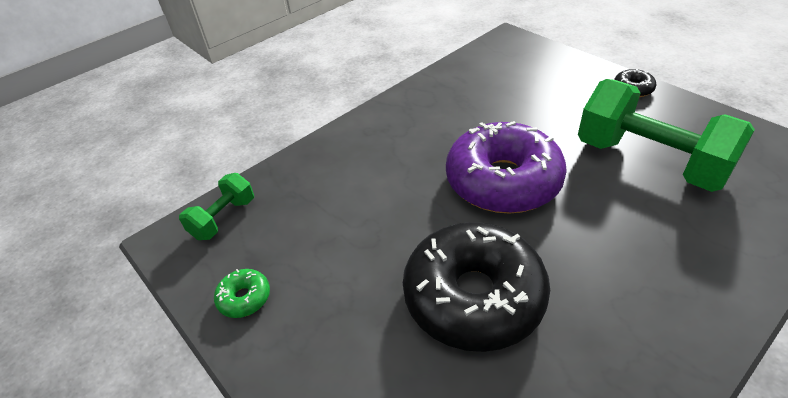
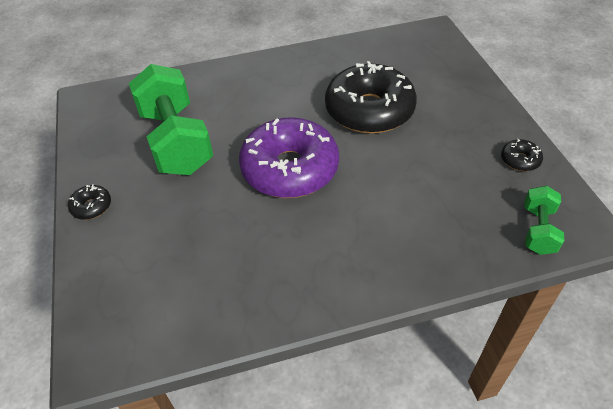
camera: 155 degrees left, 5 degrees up
(223, 218) = (538, 230): green dumbbell -> green dumbbell turned 45 degrees counterclockwise
(244, 298) = (520, 160): green donut -> black donut

